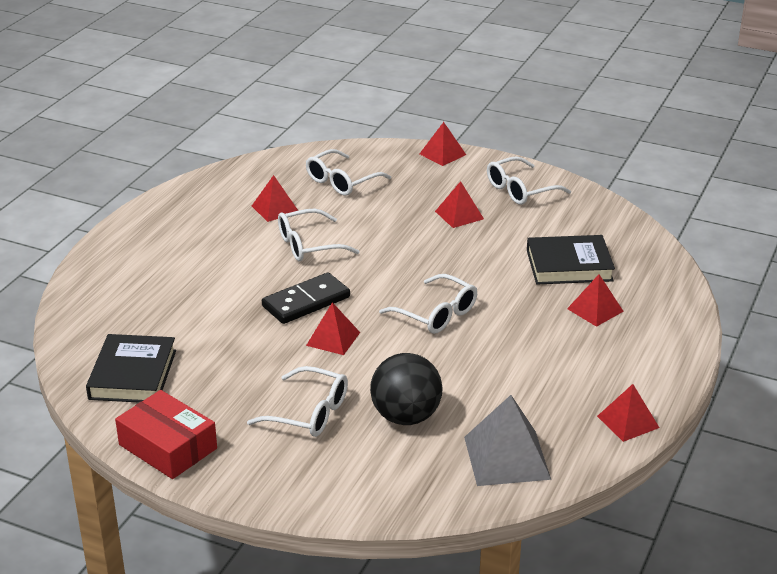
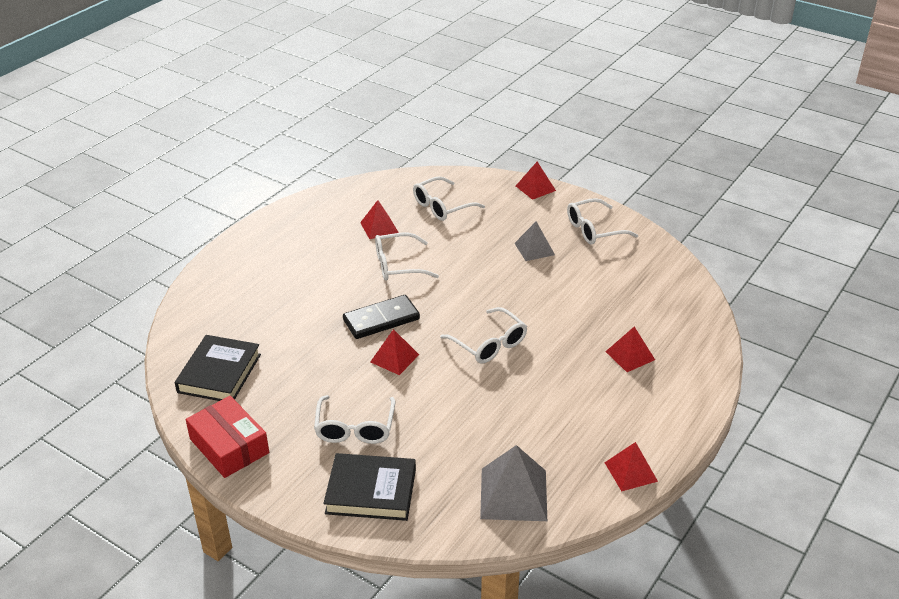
camera: 10 degrees right, 5 degrees up
(309, 413) = (355, 428): white glasses -> white glasses turned 60 degrees clockwise
(406, 416) = (436, 442): black ball -> none
(459, 215) = (534, 249): red pyramid -> grey pyramid
(569, 265) = (618, 308): black book -> black book (371, 491)

